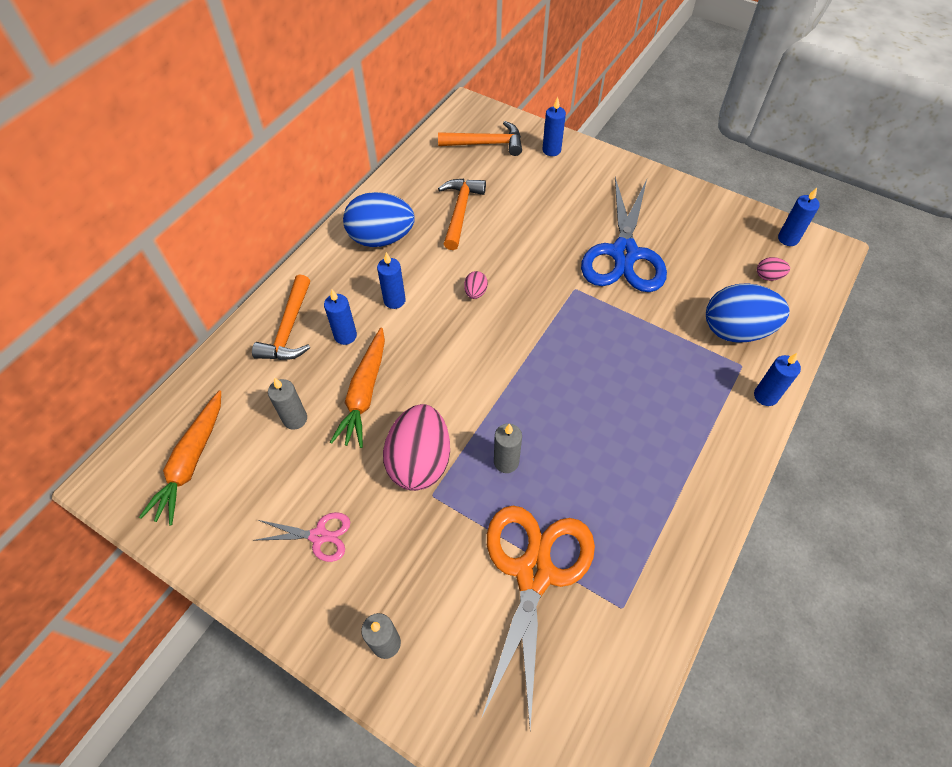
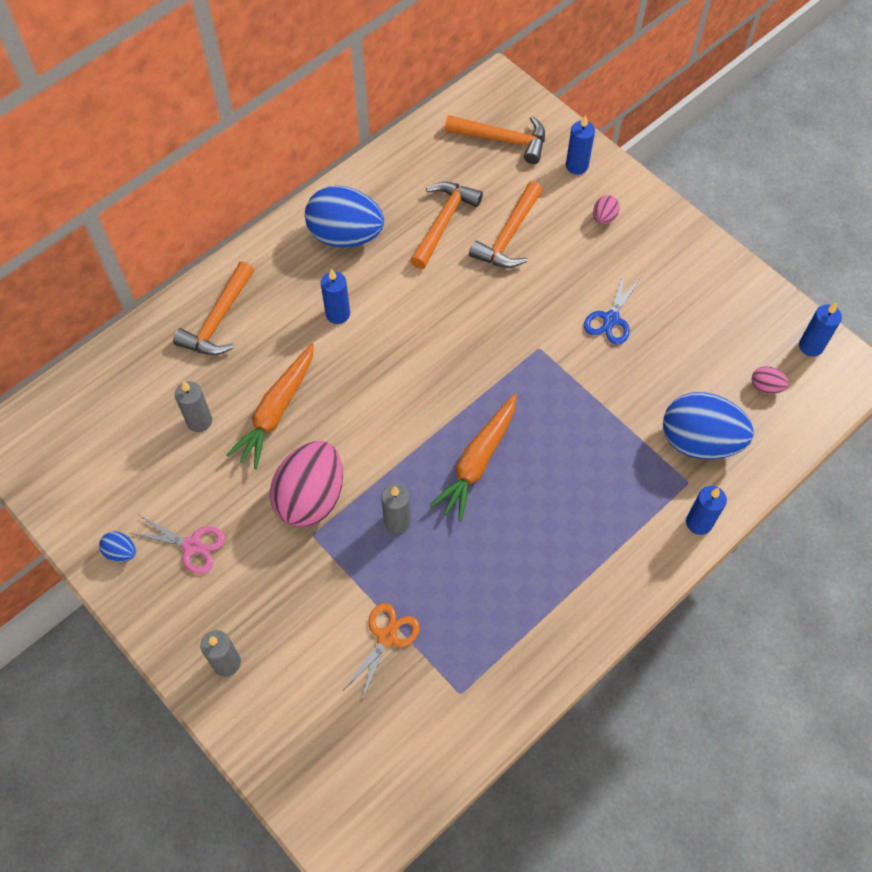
camera: 15 degrees right, 5 degrees up
(191, 462) = (88, 439): orange carrot -> orange carrot (477, 461)
(249, 561) = (121, 552): none -> blue egg
(345, 336) = (274, 342): blue candle -> none
(475, 292) = (428, 326): pink egg -> pink egg (604, 218)
(517, 210) = (509, 235): none -> orange hammer
(533, 573) = (386, 637): orange scissors -> orange scissors, size x0.47
(624, 254) = (611, 319): blue scissors -> blue scissors, size x0.47

